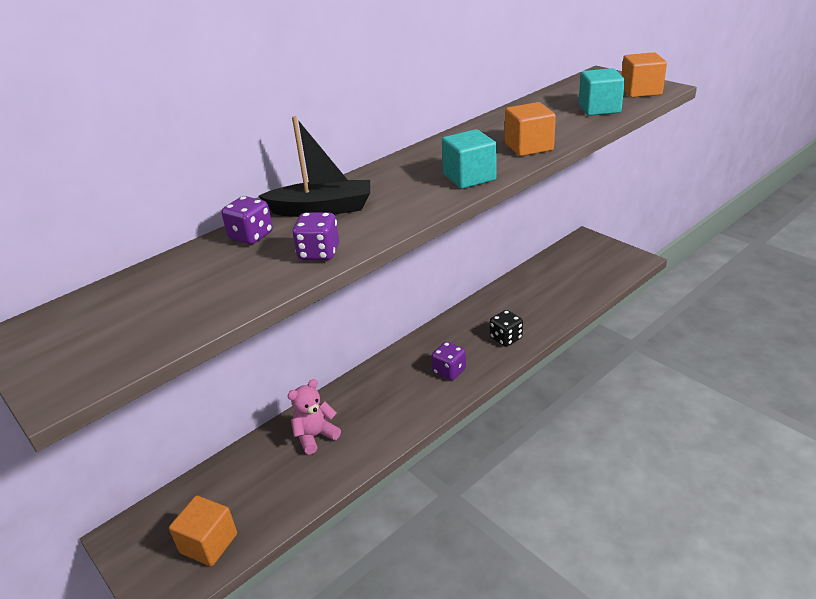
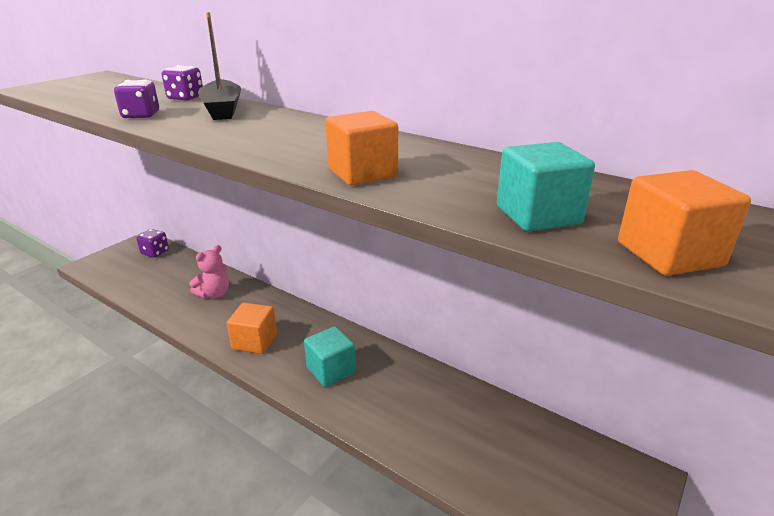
camera: 75 degrees right, 5 degrees down
(209, 543) = (122, 271): orange cube -> orange cube (255, 341)
(315, 436) = (214, 294): pink teddy bear -> pink teddy bear turned 90 degrees clockwise
(449, 371) = (294, 358): purple dice -> purple dice (155, 252)
(469, 177) = (272, 150): turquoise cube -> turquoise cube (331, 370)
(506, 338) = (354, 397): black dice -> none

